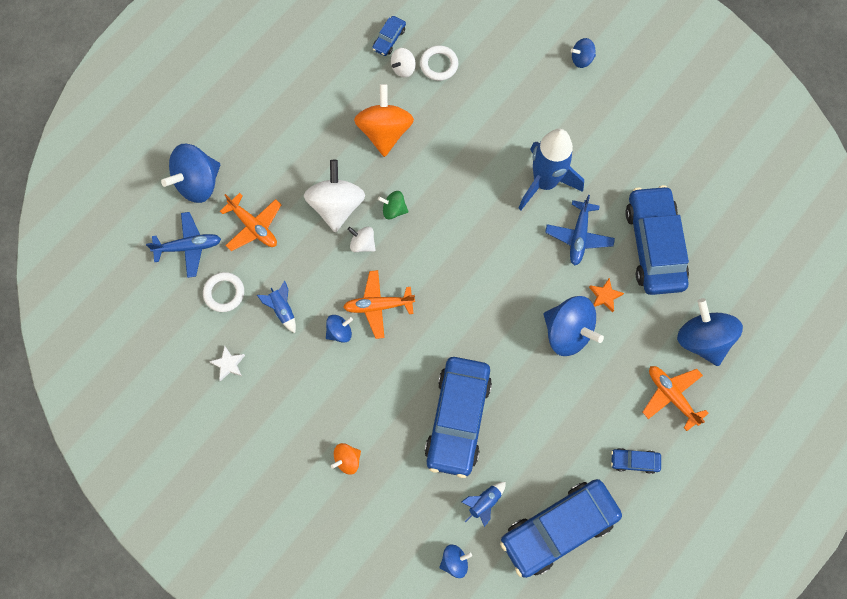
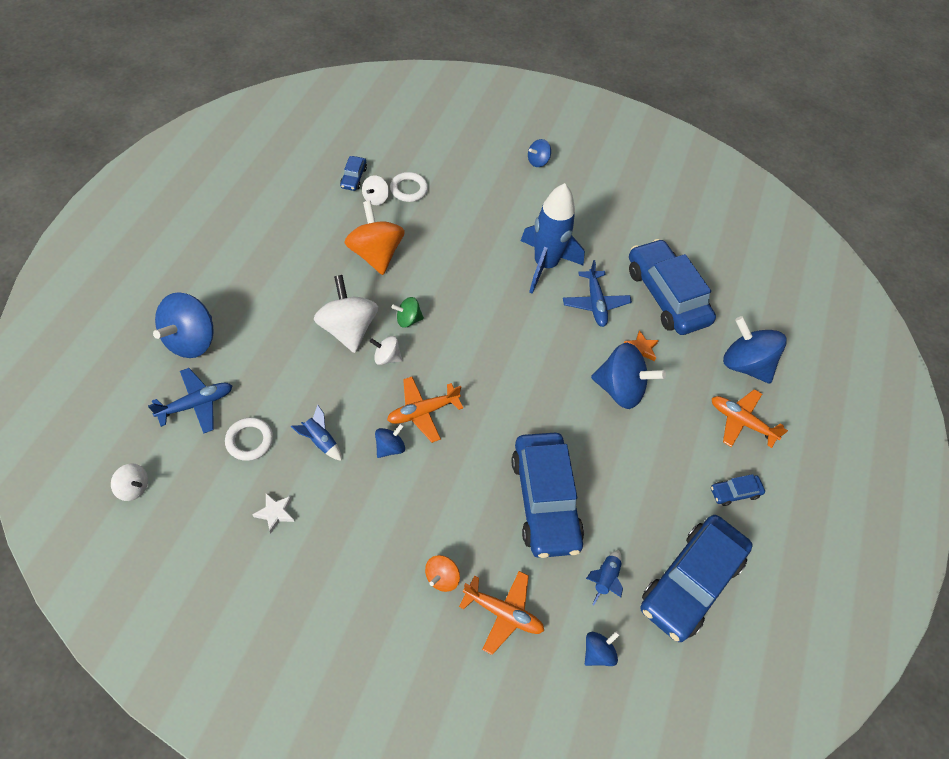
camera: 25 degrees left, 15 degrees down
(123, 310) = (134, 488): none -> white spinning top
(254, 226) = (265, 368): orange plane -> orange plane (503, 613)

